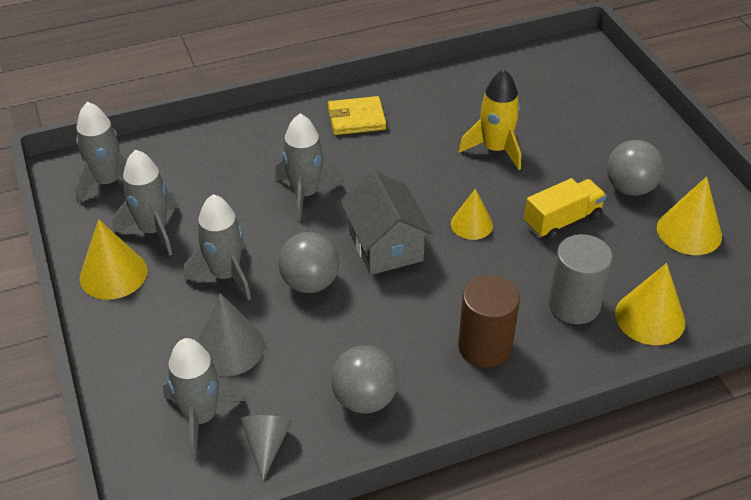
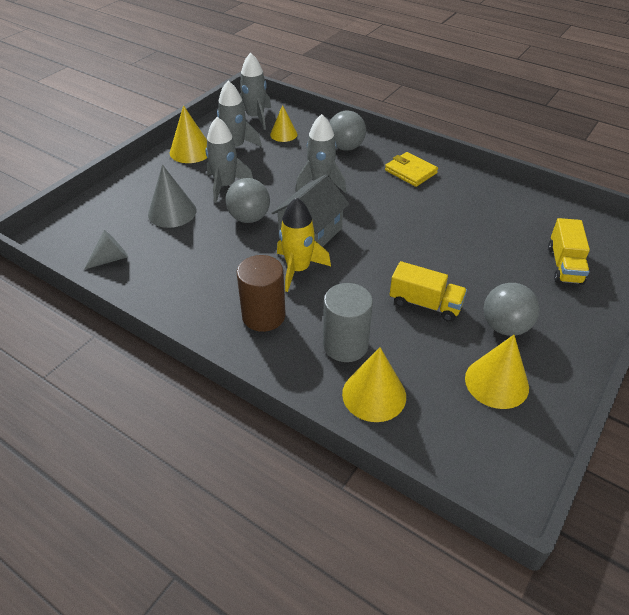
camera: 55 degrees right, 0 degrees up
(201, 417) = (114, 226): grey rocket -> none
(364, 399) = (174, 281): grey ball -> grey ball (346, 147)
(471, 224) = (371, 261): yellow cone -> yellow cone (283, 134)
(495, 149) = (458, 241): yellow rocket -> yellow rocket (298, 269)
(584, 106) = (564, 265): none -> yellow truck

